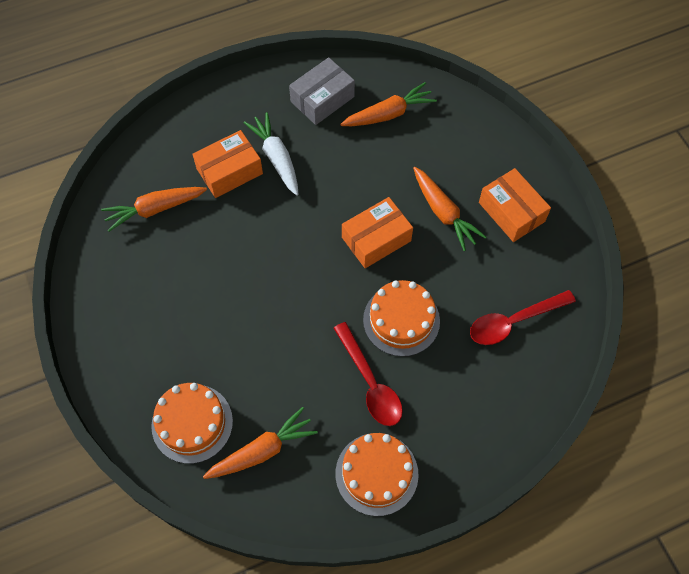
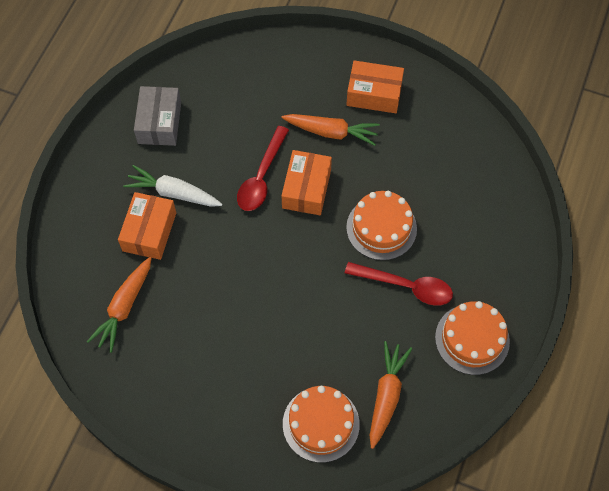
camera: 45 degrees left, 0 degrees up
(389, 114) = (219, 94): orange carrot -> none
(514, 321) = (451, 165): red spoon -> red spoon (261, 176)

